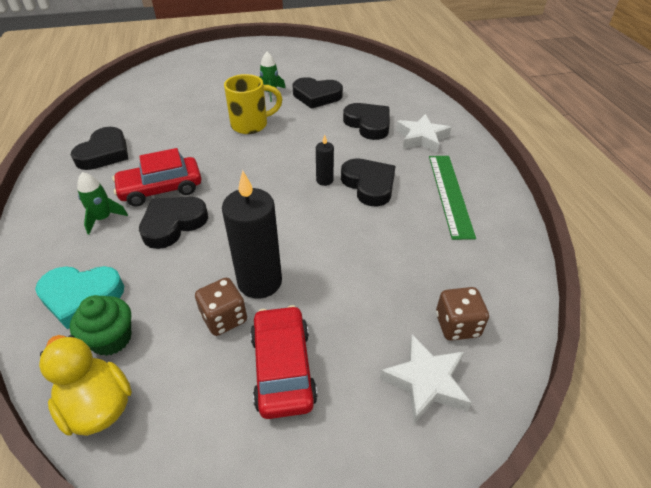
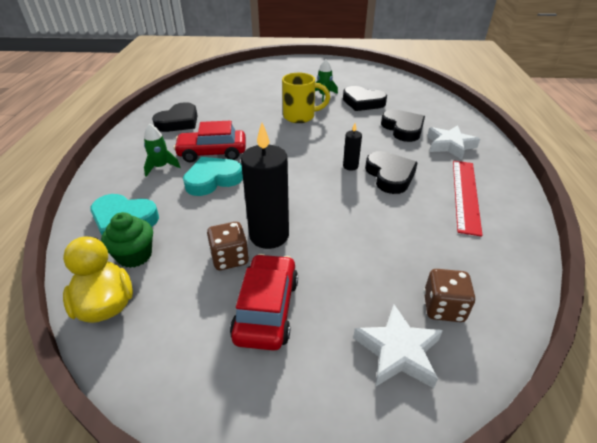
camera: 15 degrees right, 5 degrees down
(173, 224) = (213, 179): black heart -> turquoise heart
(449, 194) = (465, 194): green ruler -> red ruler

